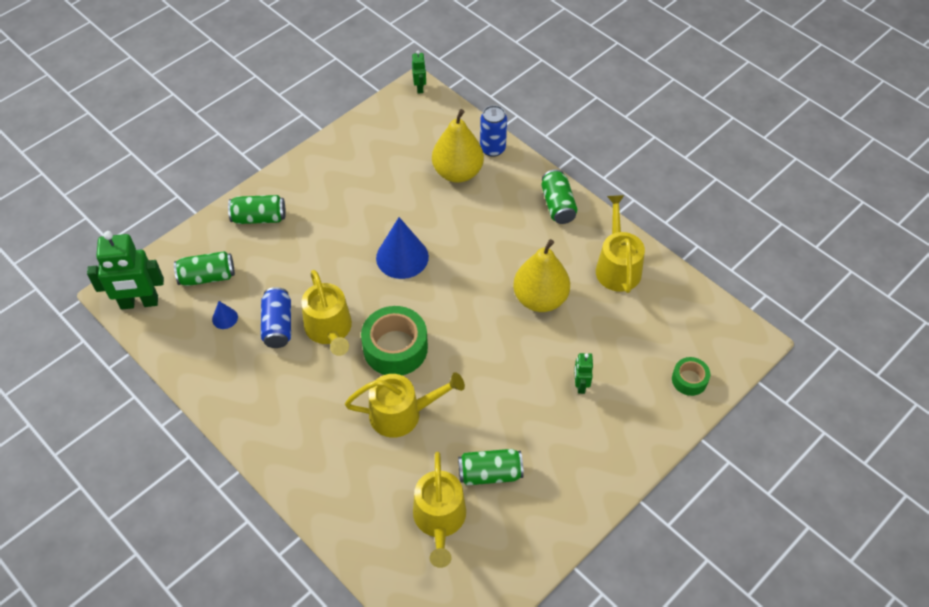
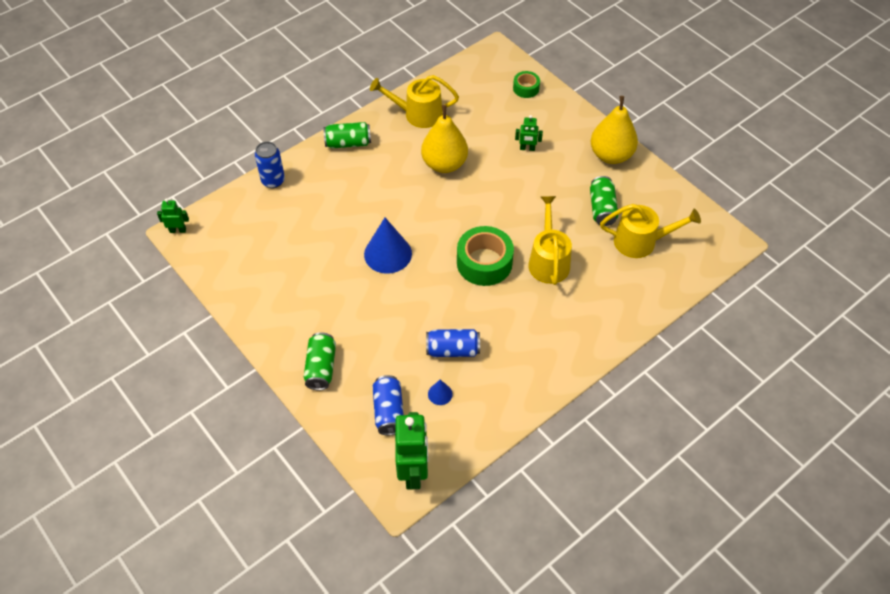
camera: 85 degrees left, 0 degrees up
(207, 277) = (388, 411): green can -> blue can
(329, 329) = (461, 310): yellow watering can -> none
(457, 172) = (296, 208): yellow pear -> yellow pear (611, 155)

